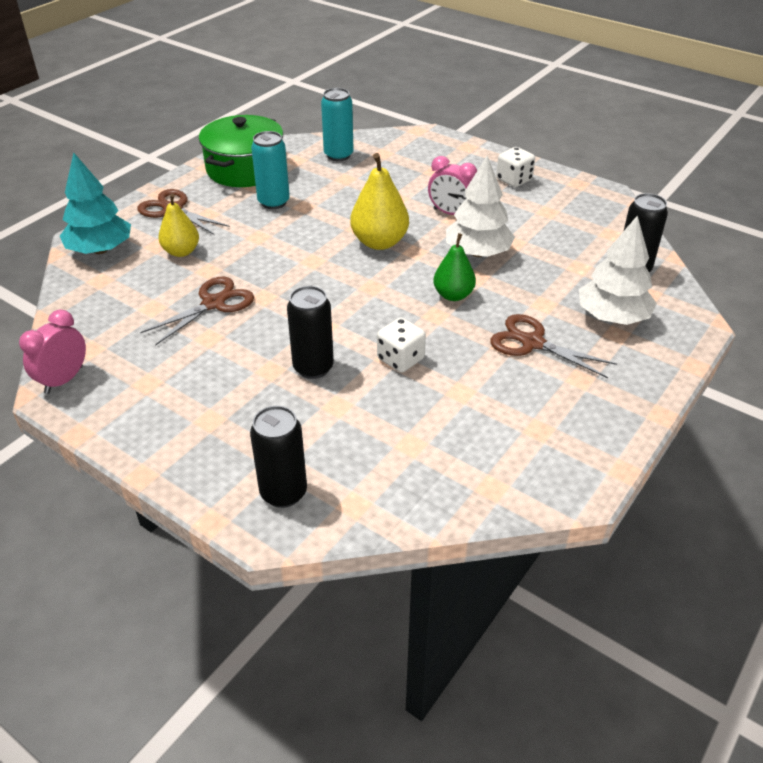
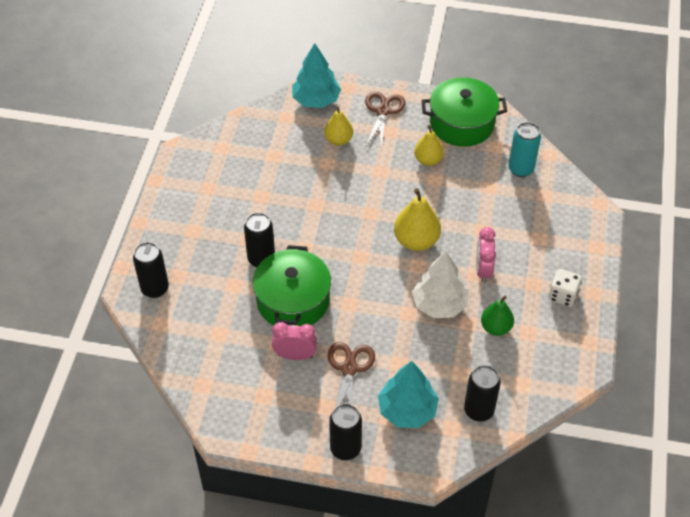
camera: 65 degrees right, 10 degrees up
(64, 380) = (192, 151): pink clock -> pink clock (295, 355)
(213, 303) = (295, 182): brown scissors -> none
(273, 202) = (428, 160): turquoise can -> yellow pear
(400, 359) = (293, 301): white dice -> green pot
(453, 295) = (378, 306): green pear -> green pear (496, 327)
(612, 317) = (407, 410): white tree -> turquoise tree
(650, 380) = (345, 448): none -> black can

